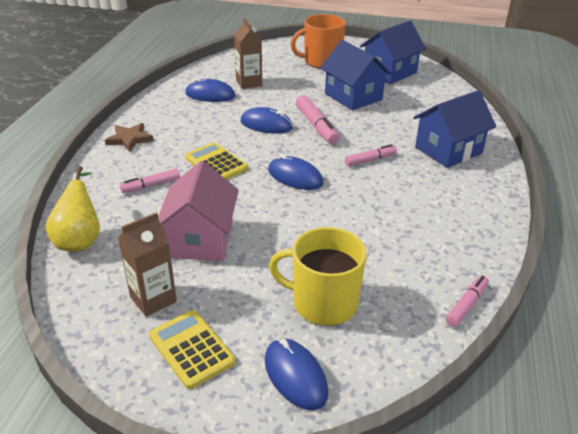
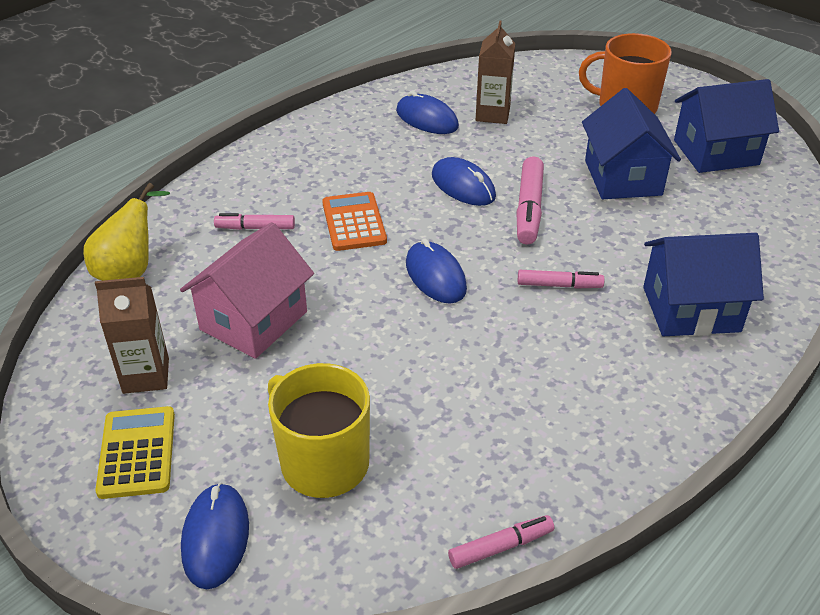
camera: 30 degrees right, 5 degrees up
(129, 139) = (280, 155): brown star -> none
(216, 163) = (354, 222): yellow calculator -> orange calculator

